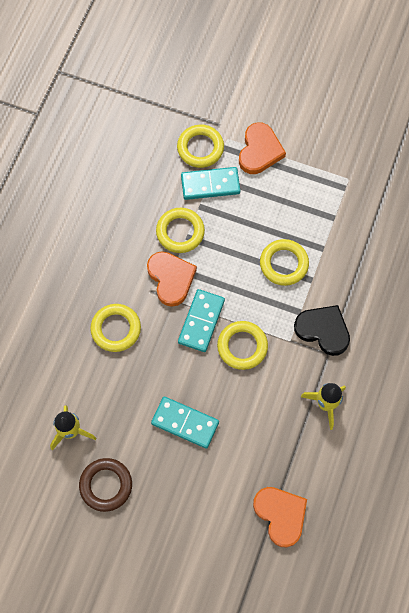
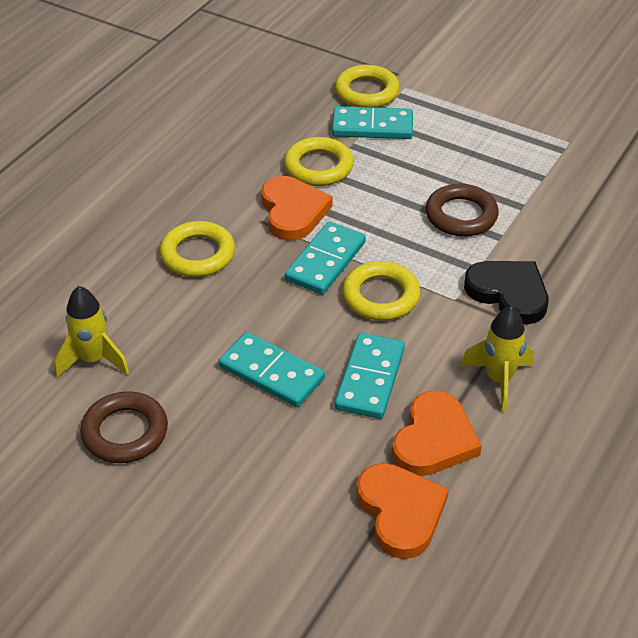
camera: 10 degrees right, 25 degrees down
(246, 417) = (370, 379): none -> turquoise domino
(259, 151) = (448, 103): orange heart -> orange heart (434, 439)
(284, 264) = (461, 215): yellow ring -> brown ring

